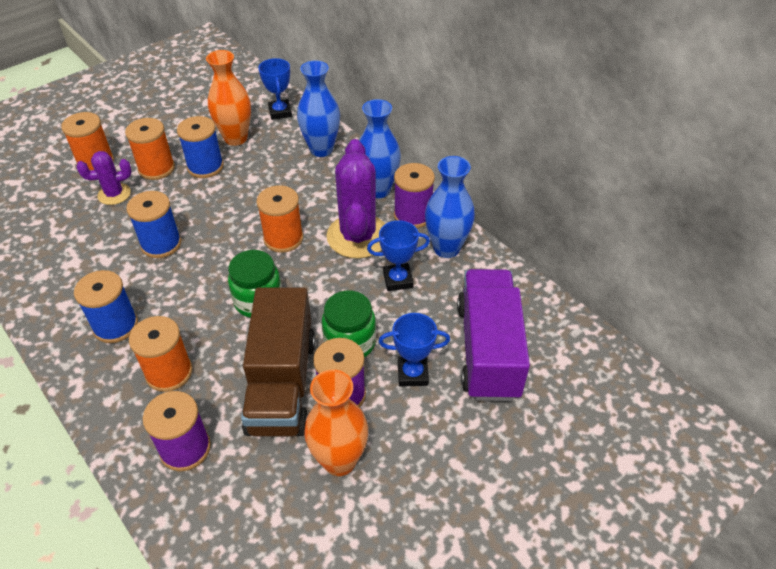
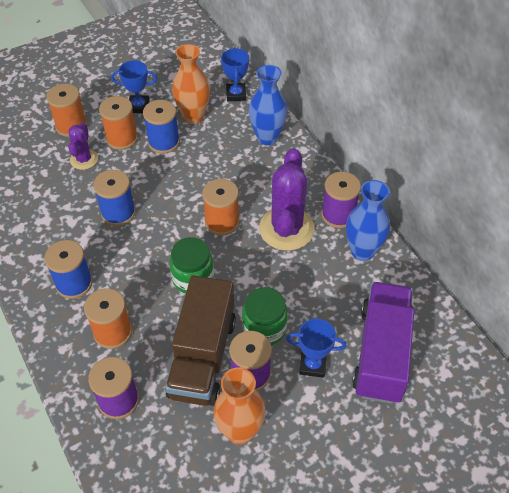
camera: 10 degrees right, 5 degrees up
(114, 194) = (84, 159): purple cactus -> purple cactus turned 75 degrees counterclockwise
(378, 190) = (311, 185): blue vase -> none
(398, 280) = (314, 276): blue trophy -> blue trophy (139, 106)

